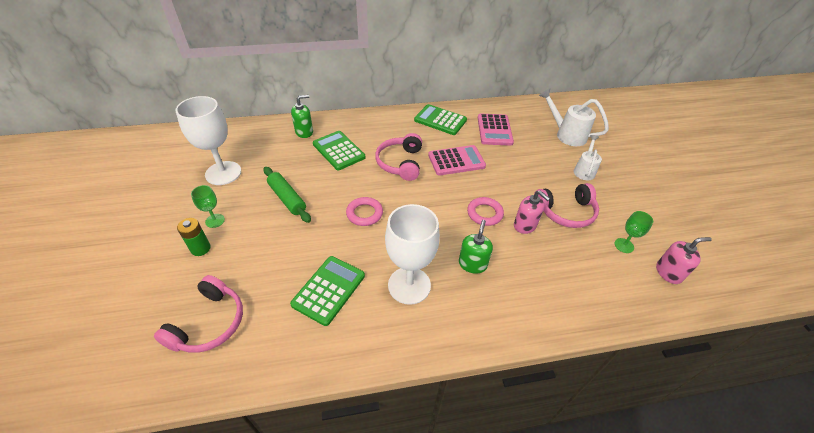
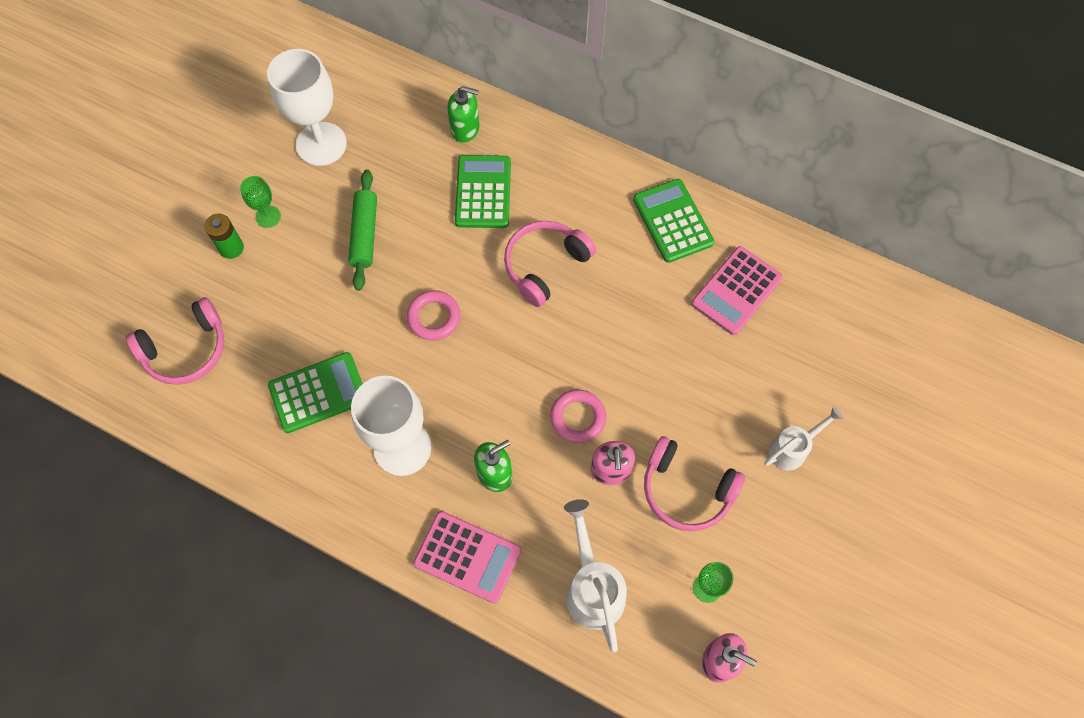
camera: 40 degrees right, 20 degrees up
(456, 161) = (623, 311): pink calculator -> pink calculator (467, 557)
(566, 134) = (842, 371): white watering can -> white watering can (592, 588)

